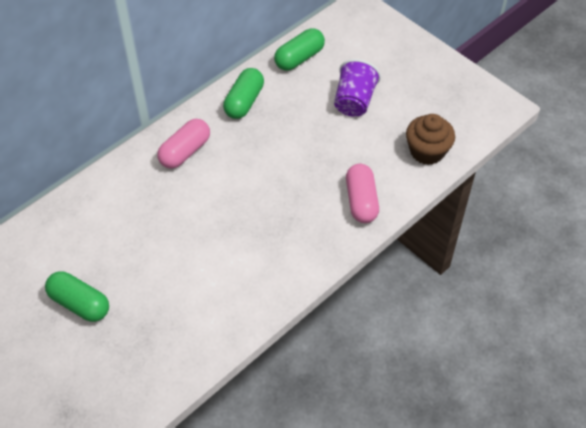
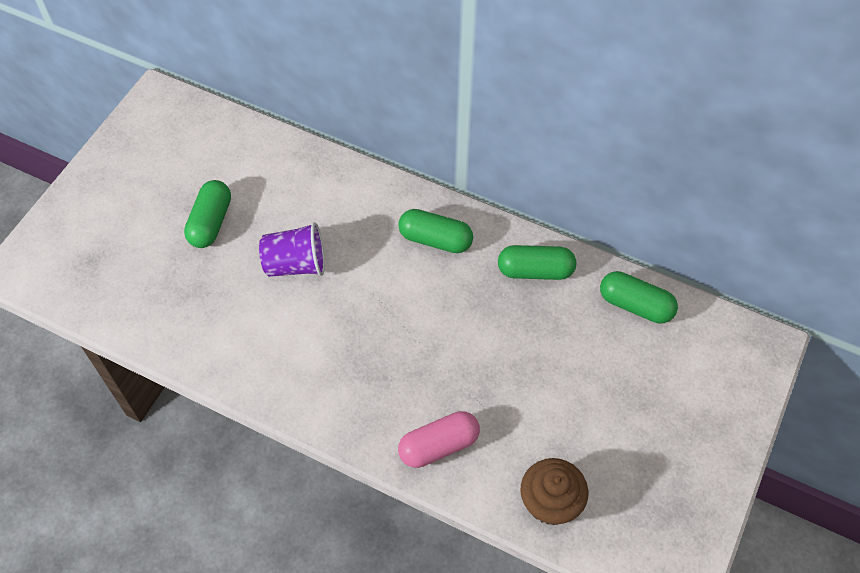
camera: 70 degrees right, 5 degrees up
(185, 152) = (435, 239): pink capsule -> green capsule
(354, 101) = (594, 390): purple cup -> purple cup (295, 264)

